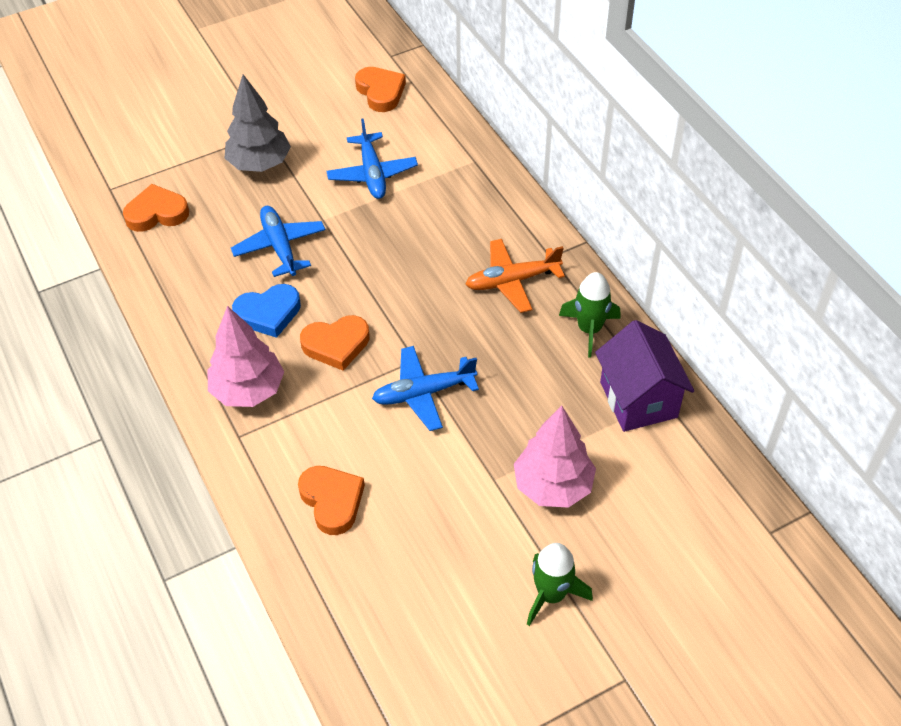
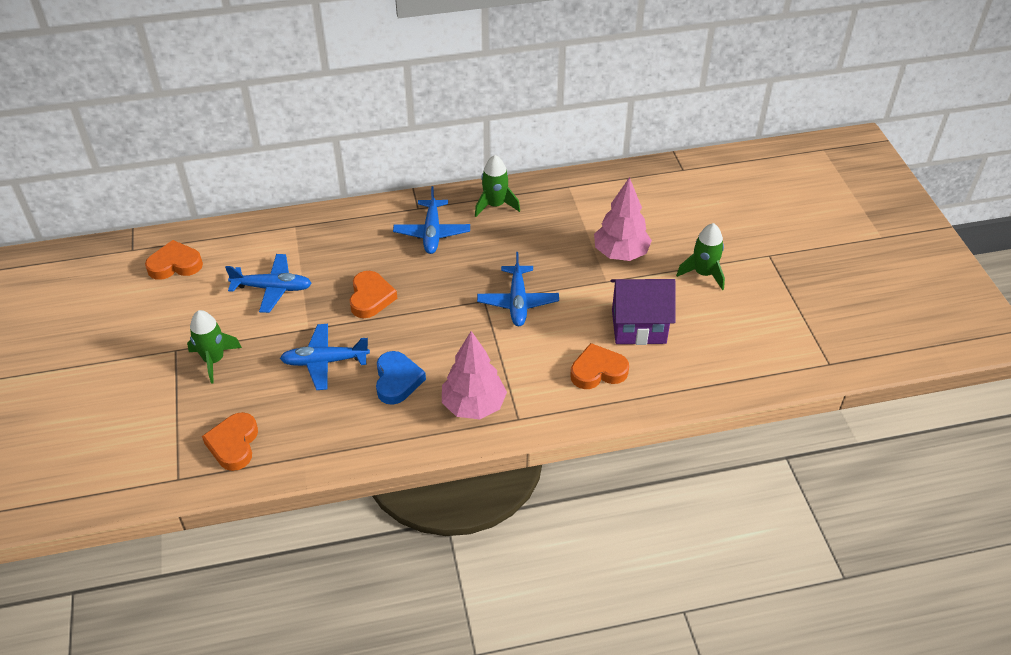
camera: 75 degrees left, 5 degrees down
(259, 164) = (214, 360): grey tree -> green rocket
(336, 345) = (450, 343): orange heart -> orange heart (371, 298)
(512, 281) = (432, 233): orange plane -> blue plane
(638, 399) = (564, 197): purple house -> purple house (638, 327)

